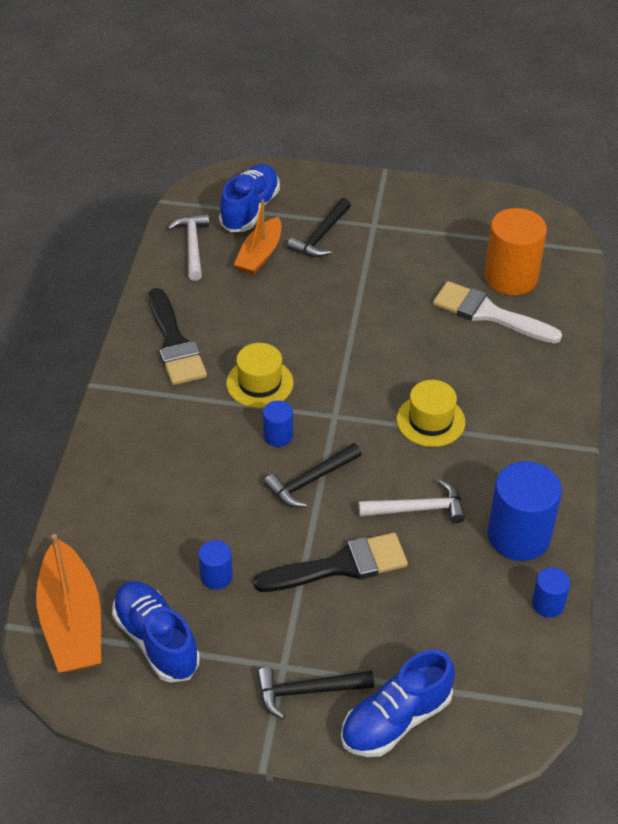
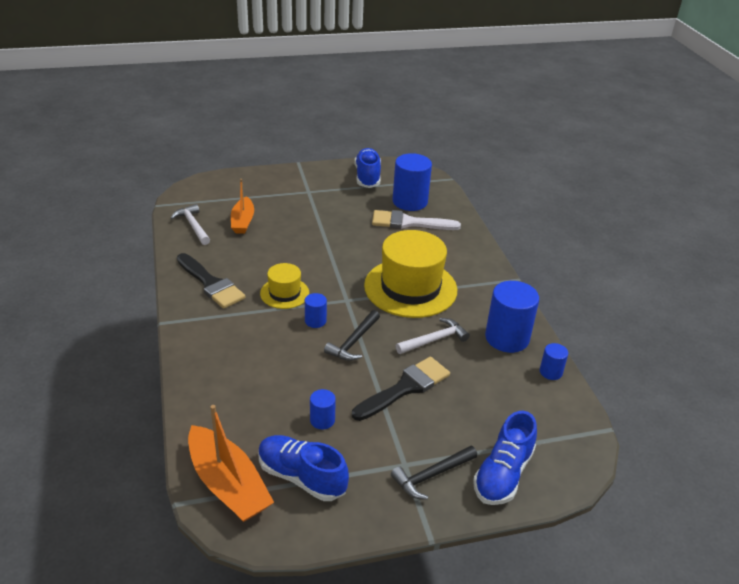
camera: 25 degrees left, 10 degrees down
(250, 210) = (222, 199): blue shoe -> blue shoe (367, 177)
(321, 236) = (278, 204): black hammer -> none
(430, 421) = (410, 288): yellow hat -> yellow hat, size x1.94
(510, 277) = (410, 202): orange cylinder -> blue cylinder

